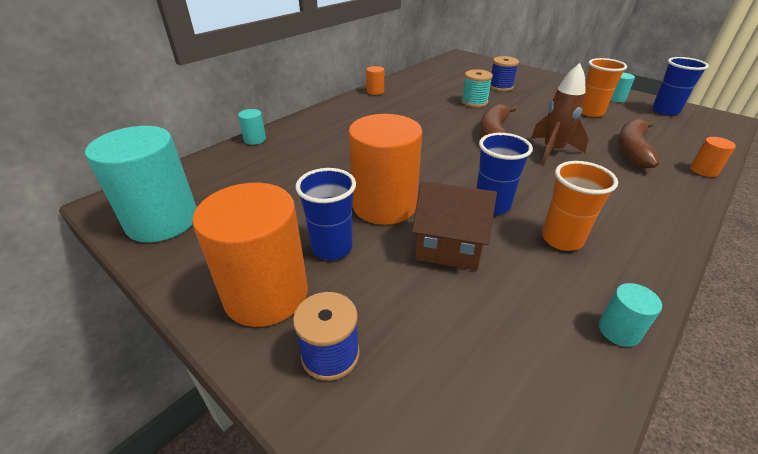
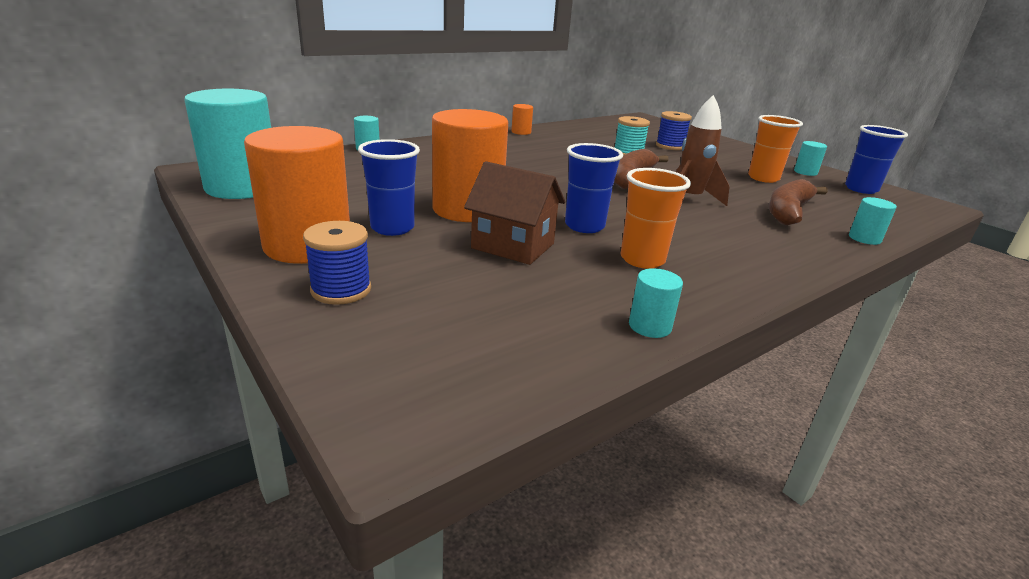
camera: 10 degrees right, 10 degrees down
(704, 170) = (864, 238): orange cylinder -> turquoise cylinder

